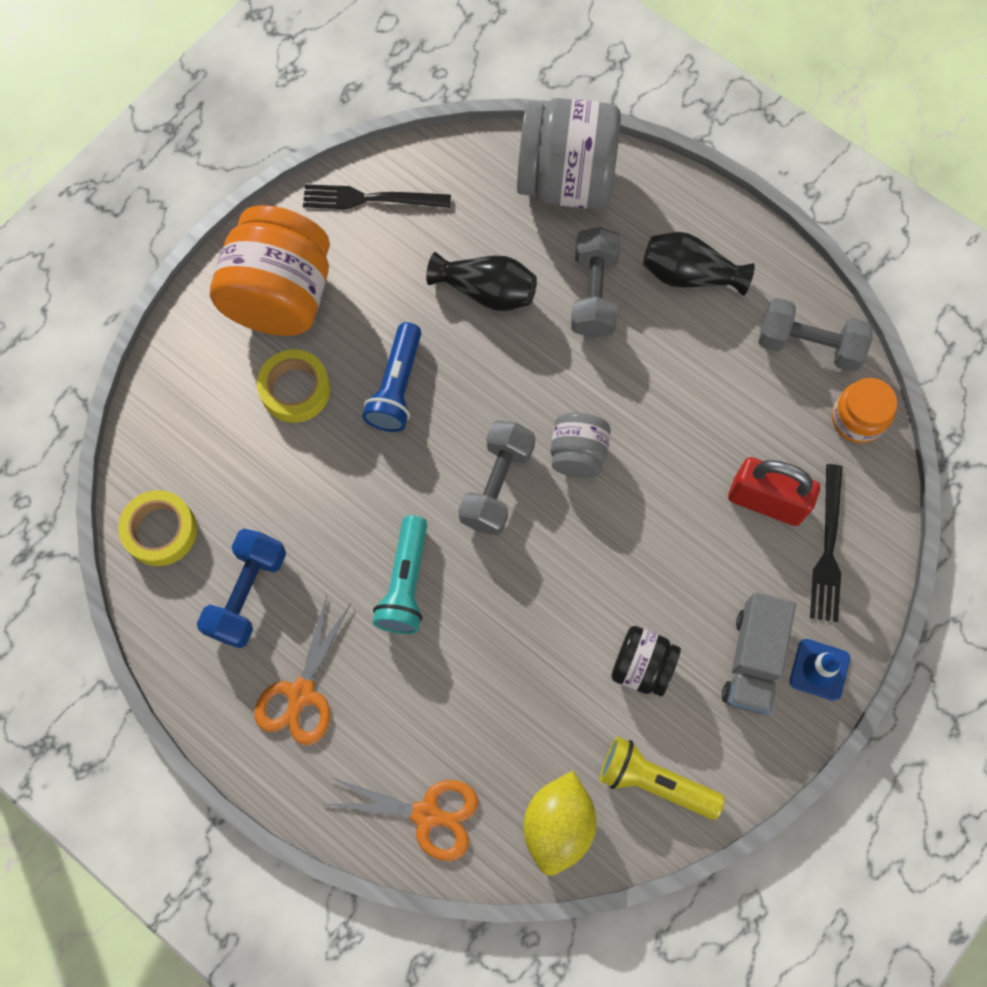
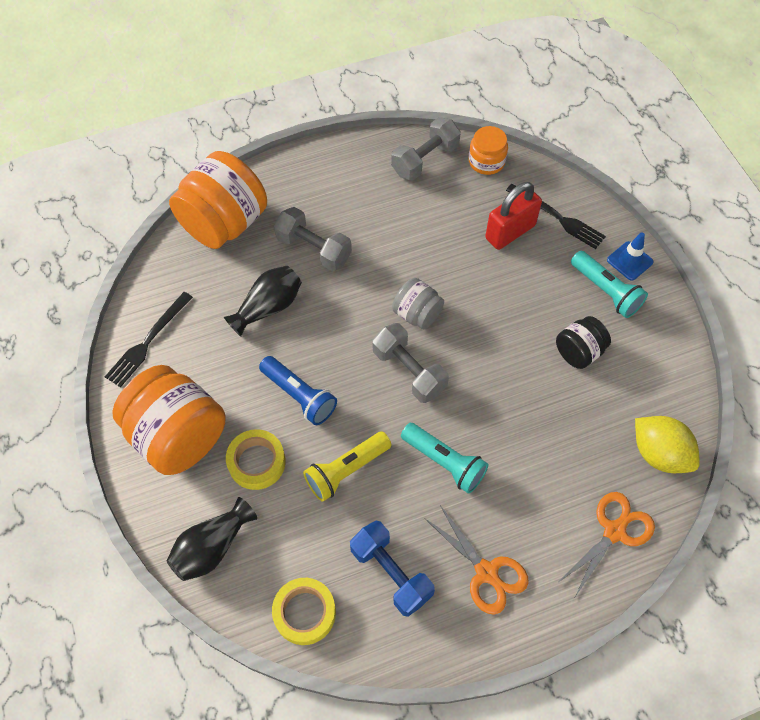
camera: 60 degrees left, 10 degrees down
(566, 181) = (224, 223): grey jar -> orange jar
(654, 782) = (657, 384): yellow flashlight -> yellow flashlight (346, 470)
(689, 275) = (338, 193): black vase -> black vase (212, 547)
(753, 660) = (606, 291): grey truck -> turquoise flashlight

